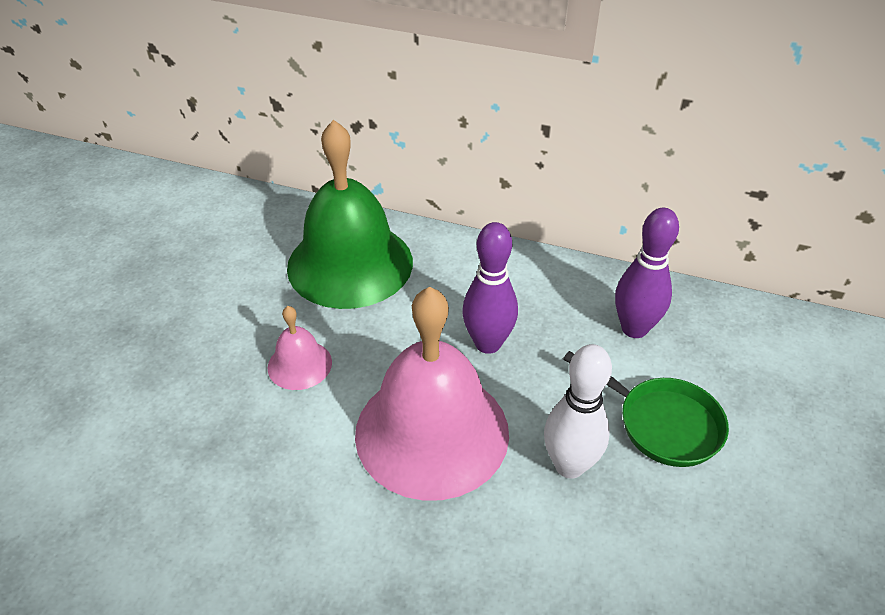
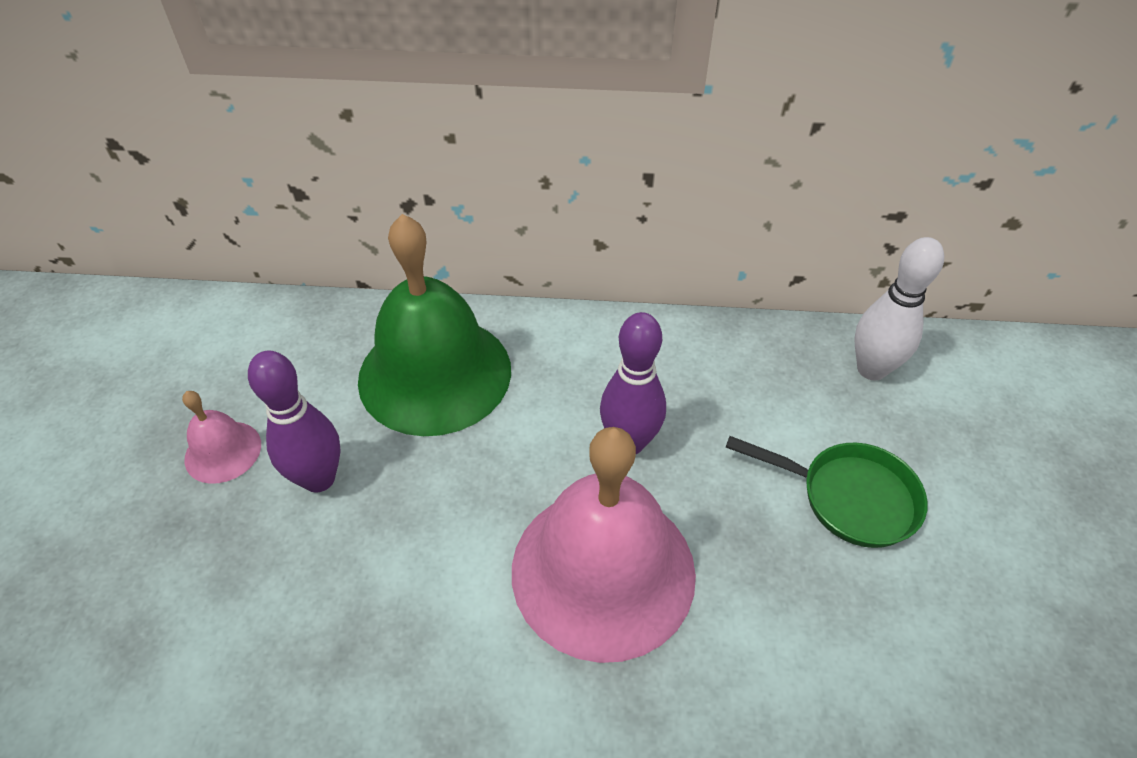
camera: 15 degrees left, 5 degrees up
(299, 364) = (417, 520): pink bell -> pink bell (223, 451)
(569, 465) = (769, 574): white bowling pin -> white bowling pin (871, 369)
(634, 328) = (781, 388): purple bowling pin -> purple bowling pin (319, 479)

